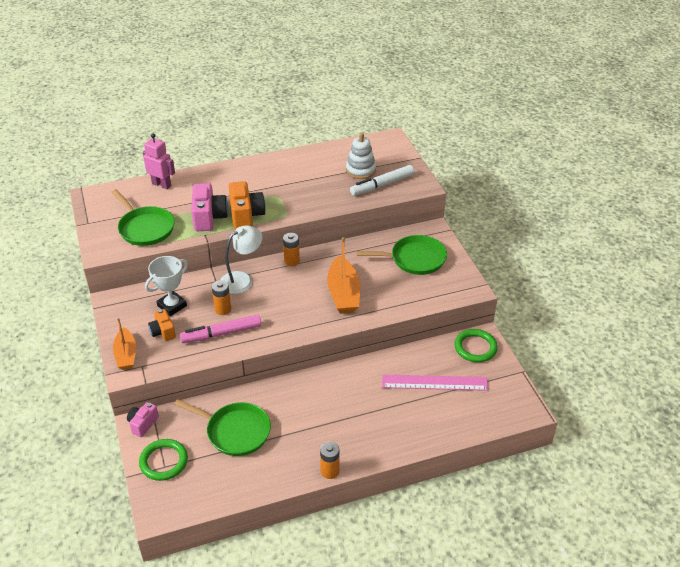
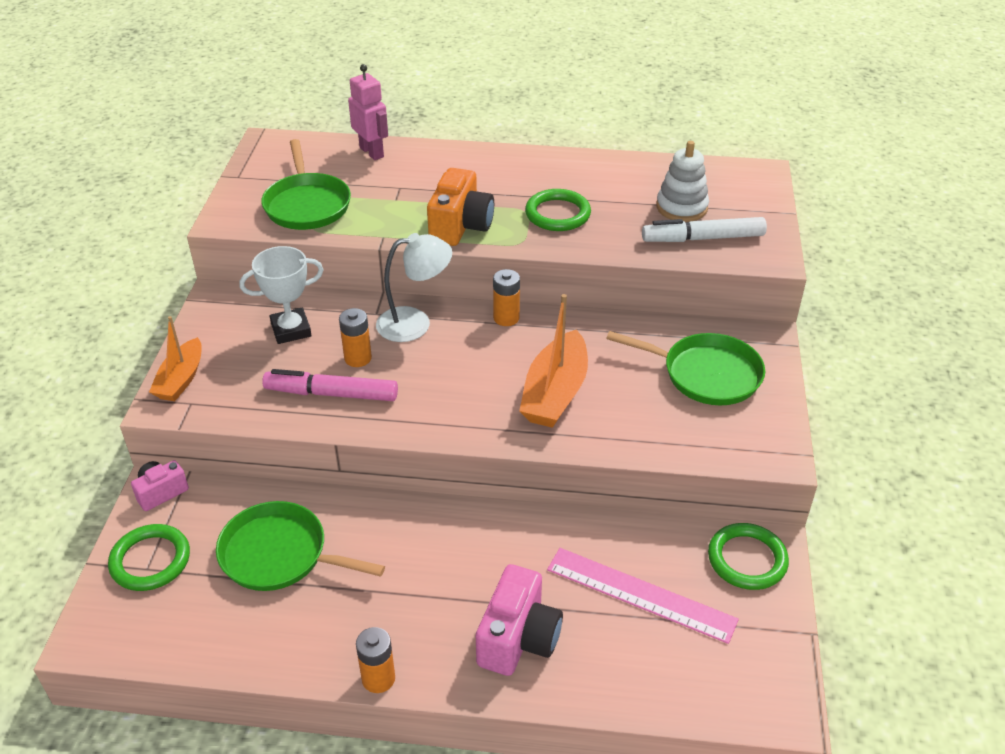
camera: 25 degrees right, 0 degrees up
(163, 332) = (253, 363): orange camera -> none
(209, 218) = (405, 215): pink camera -> pink camera (518, 638)
(235, 431) = (279, 554): green pan -> green pan turned 150 degrees clockwise
(296, 193) = (557, 214): none -> green ring

